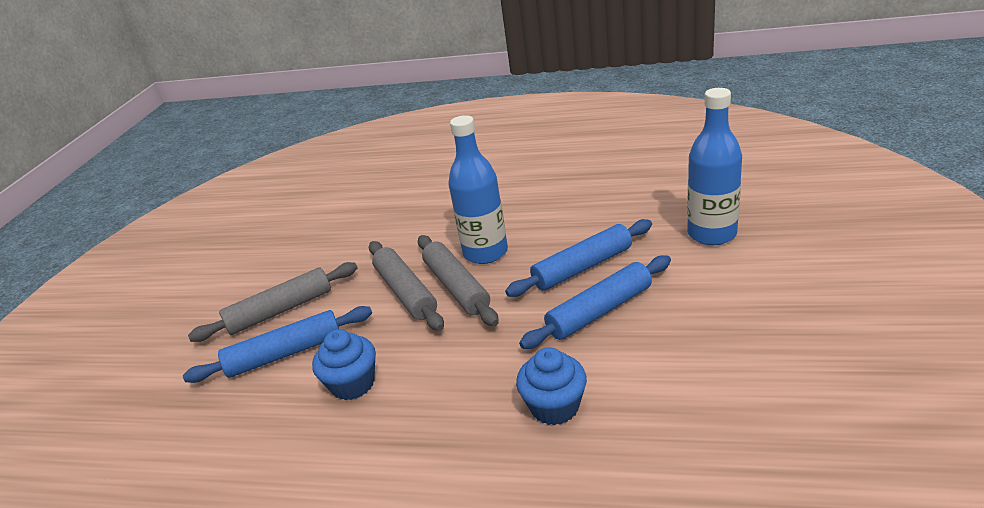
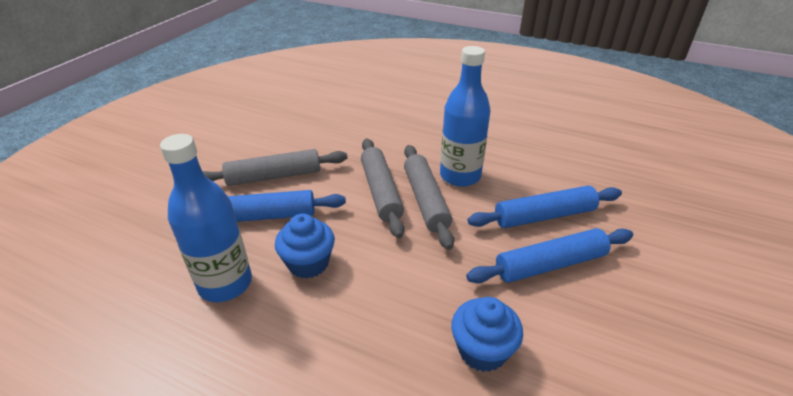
camera: 10 degrees right, 5 degrees up
(712, 234) = (677, 220): blue bottle -> blue bottle (225, 284)

